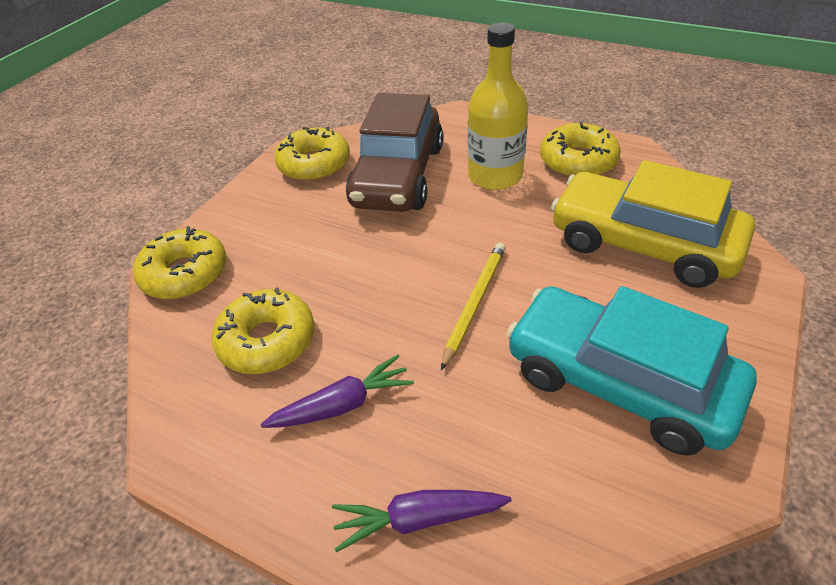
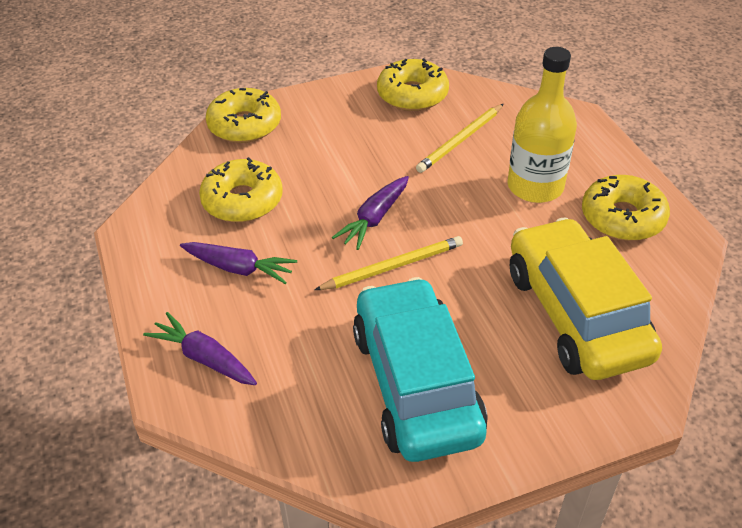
camera: 40 degrees right, 0 degrees up
(398, 176) = (460, 140): brown car -> yellow pencil
(409, 275) = (374, 218): none -> purple carrot

